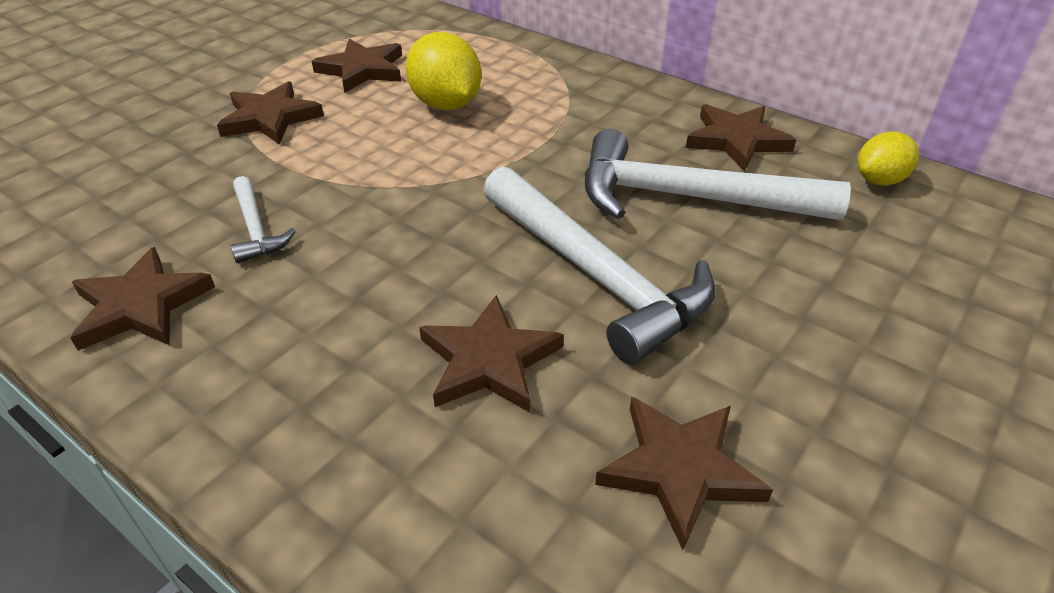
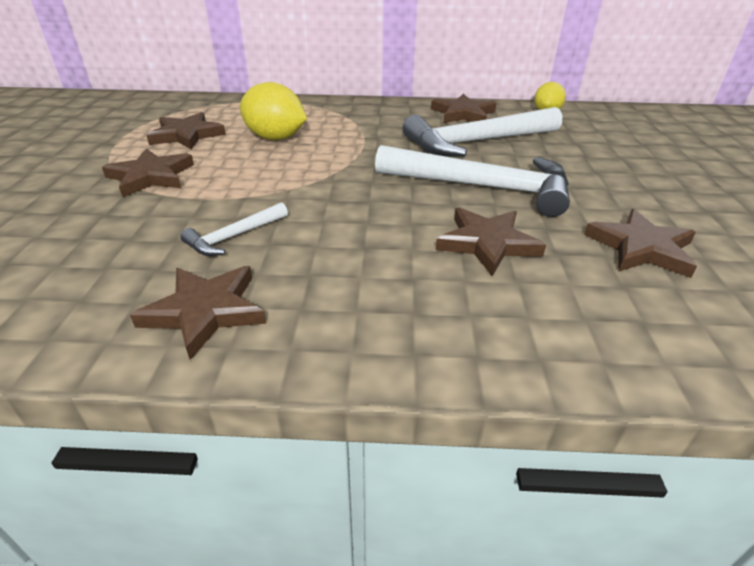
camera: 35 degrees left, 5 degrees down
(256, 228) = (234, 236): white hammer -> white hammer turned 105 degrees clockwise

